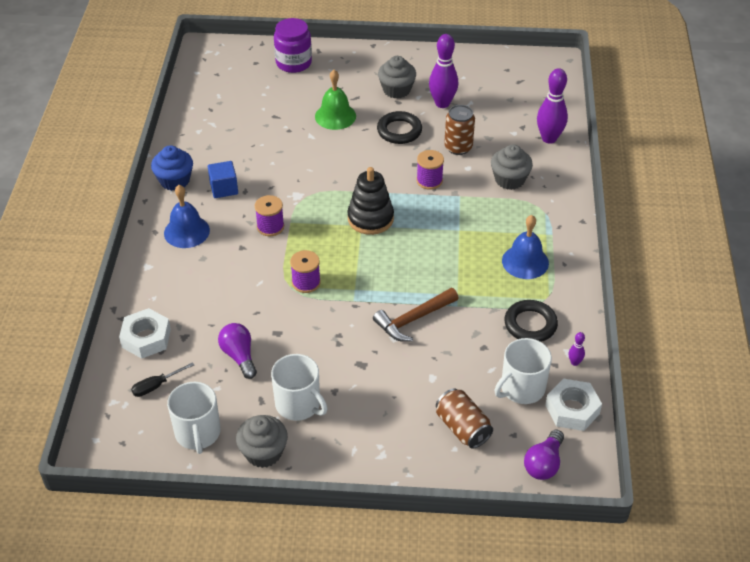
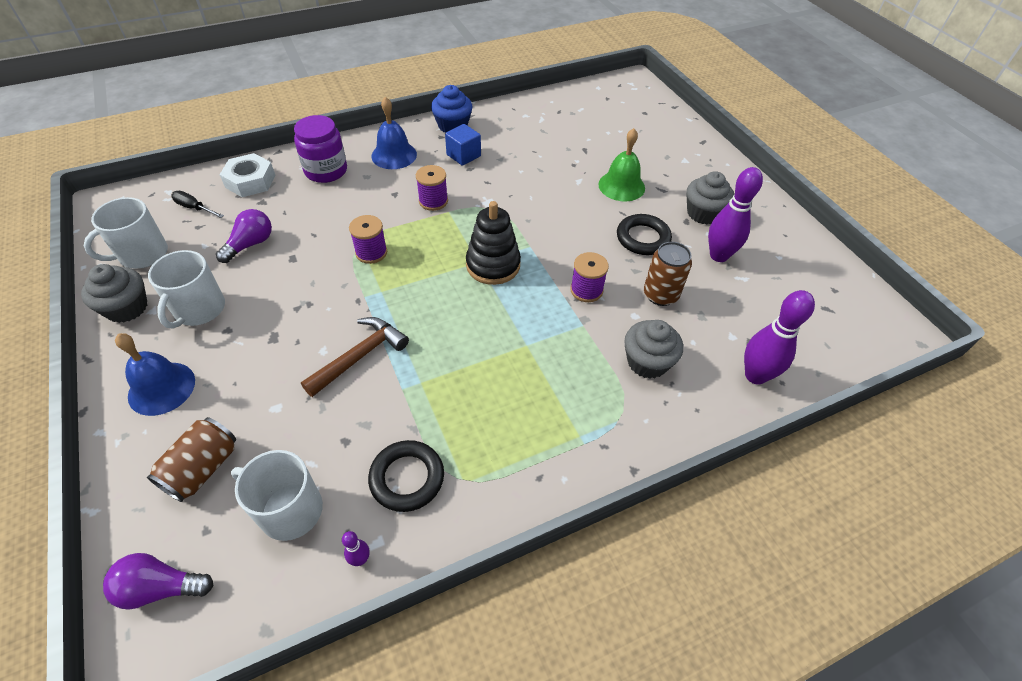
camera: 60 degrees right, 5 degrees up
(293, 63) = (669, 133): purple jar -> purple jar (326, 171)
(413, 319) = (360, 356): brown hammer -> brown hammer turned 105 degrees clockwise
(525, 261) = (515, 431): blue bell -> blue bell (161, 388)
(572, 409) = (270, 589): white nut -> none

